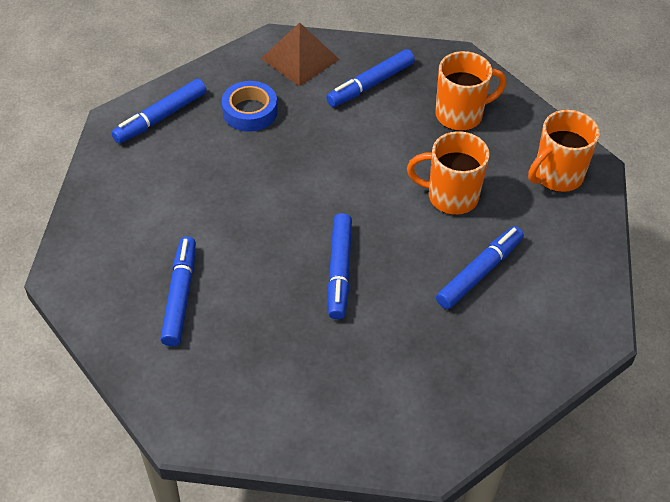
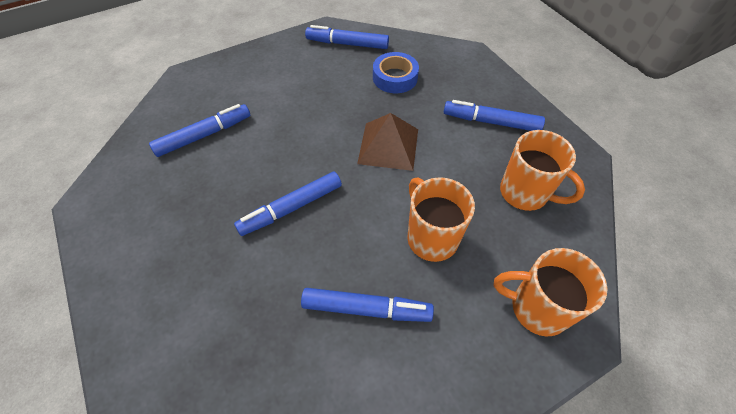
camera: 55 degrees right, 5 degrees up
(300, 59) = (470, 73): brown pyramid -> brown pyramid (388, 146)

